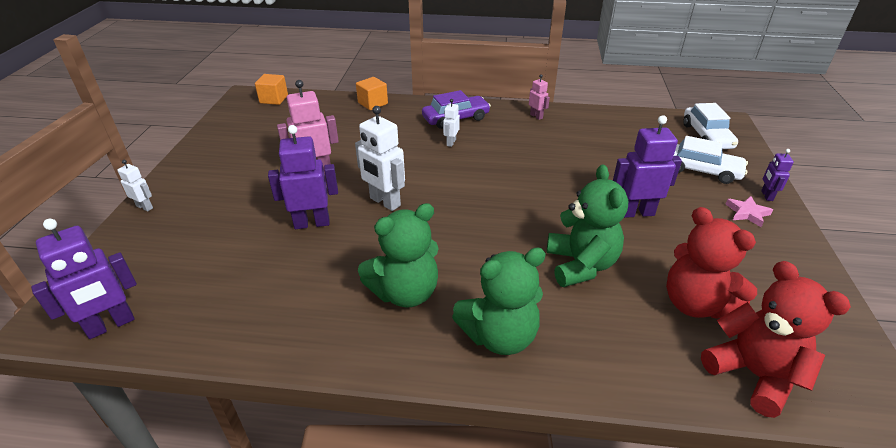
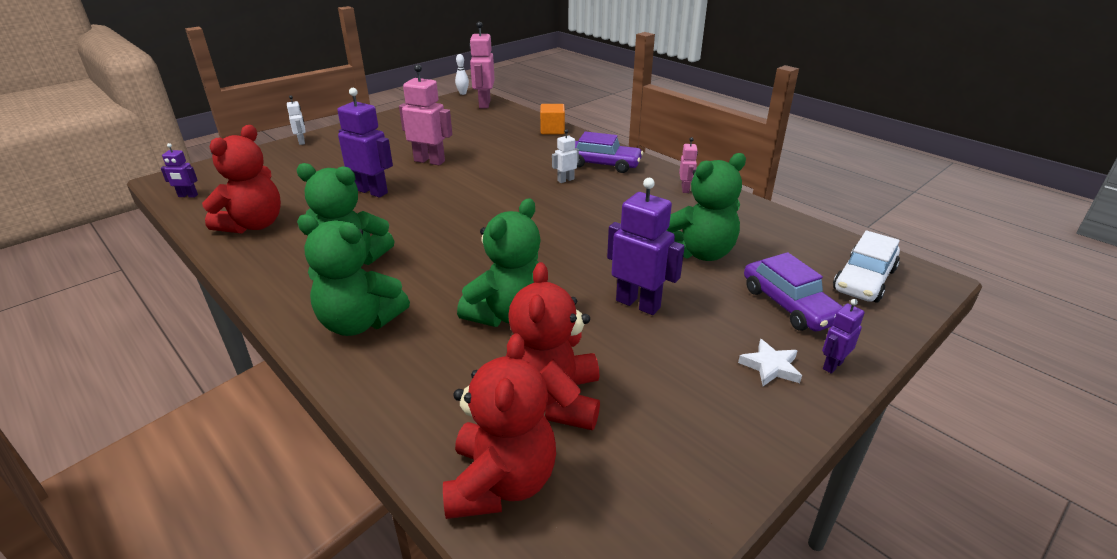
camera: 40 degrees right, 5 degrees down
(111, 325) = (188, 196): purple robot -> purple robot, size x0.53
(234, 95) = (463, 93): none -> white bowling pin
(251, 313) = (253, 225): none -> red teddy bear
(274, 99) = (484, 104): orange cube -> pink robot
(384, 202) = (440, 199): white robot -> none
(612, 159) = (700, 252): none -> green teddy bear
(700, 170) = (789, 305): white car -> purple car
(747, 213) = (770, 366): pink star -> white star

